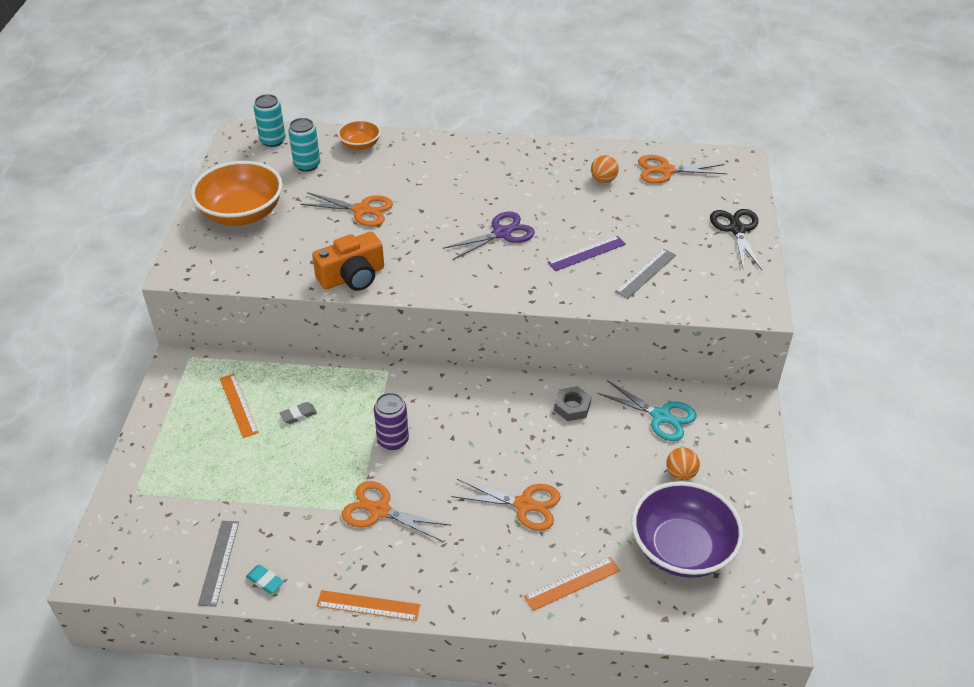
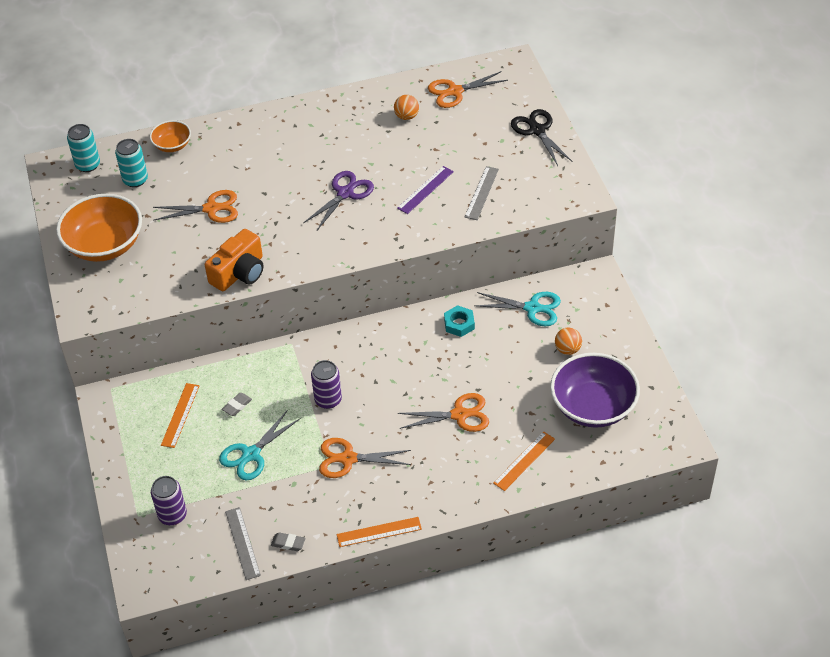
camera: 20 degrees left, 5 degrees up
(168, 505) = (172, 515): none -> purple can
(238, 405) = (180, 415): orange ruler -> orange ruler turned 60 degrees clockwise
(265, 581) = (288, 543): turquoise eraser -> grey eraser
(283, 470) = (251, 454): none -> turquoise scissors
(572, 407) = (459, 324): grey nut -> turquoise nut

